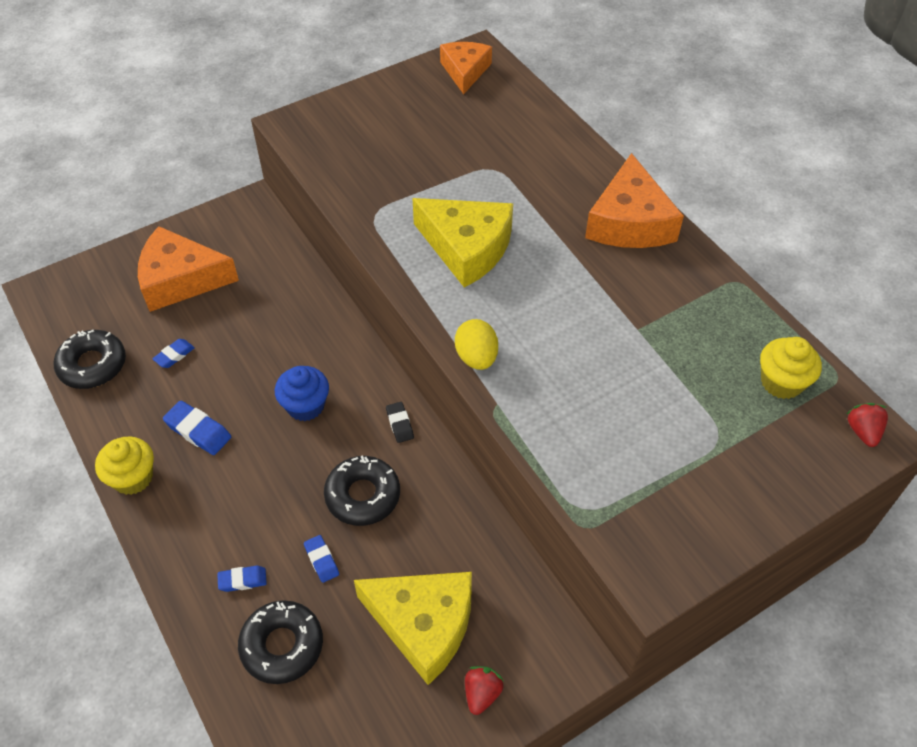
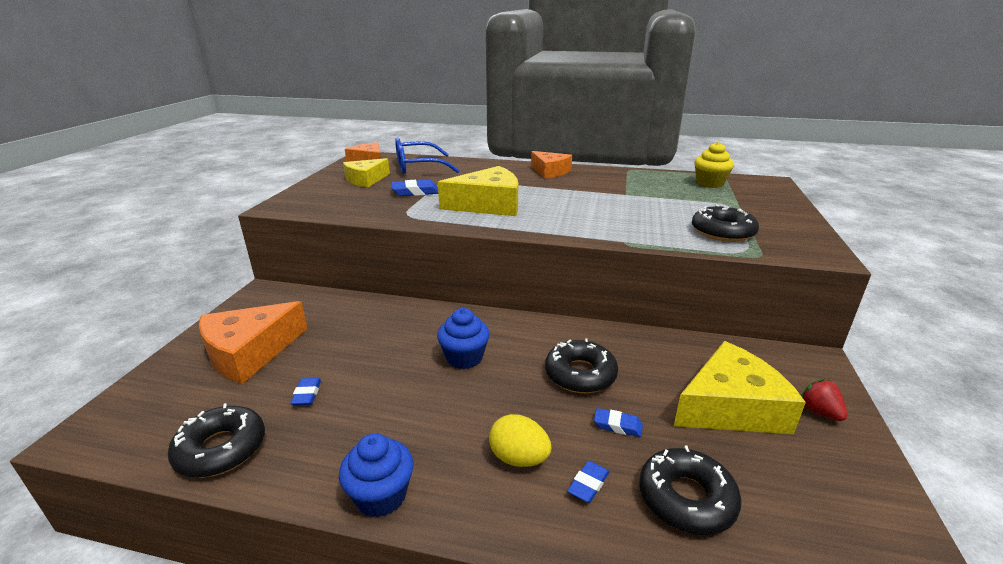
camera: 45 degrees left, 25 degrees down
(133, 478) = (381, 496): yellow cupcake -> blue cupcake
(198, 431) = (399, 423): blue eraser -> blue eraser (415, 192)
(400, 424) = (540, 329): black eraser -> none
(417, 115) = (366, 180): none -> yellow cheese
(476, 357) = (576, 233): yellow egg -> yellow egg (519, 458)
(500, 117) = (418, 167): none -> blue glasses
(618, 468) = (722, 232): none -> black donut
(629, 222) = (550, 171): orange cheese -> orange cheese, size x0.66
(862, 431) = (763, 182): red strawberry -> none

